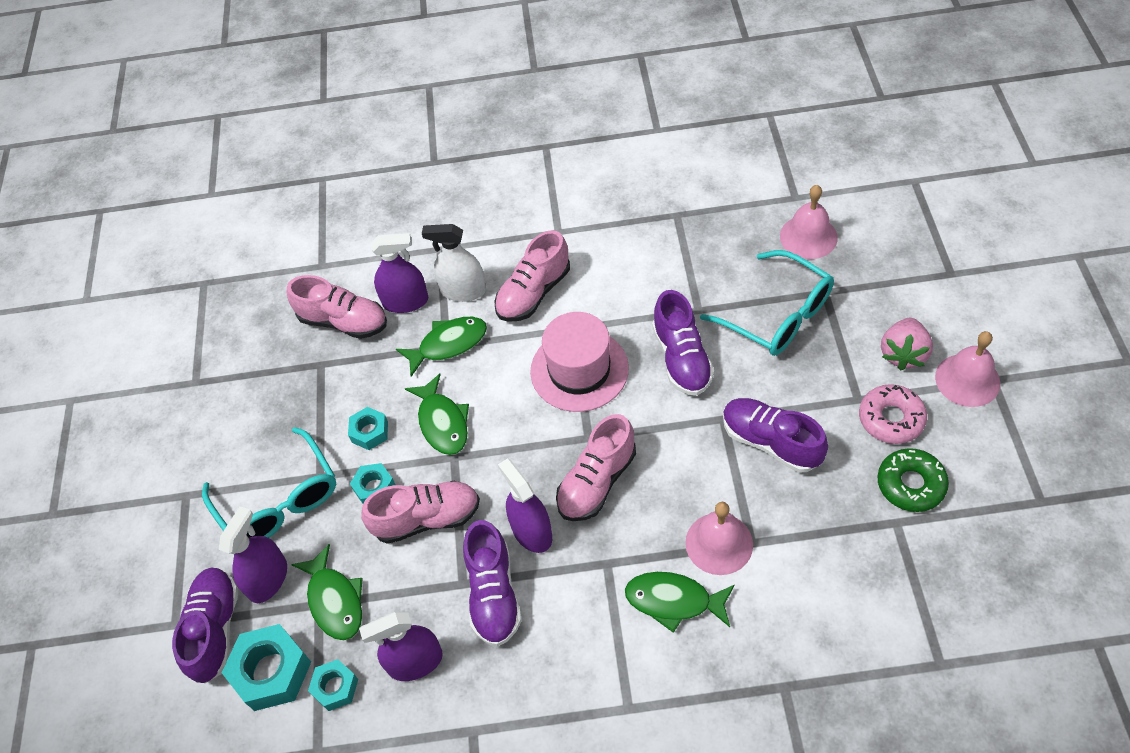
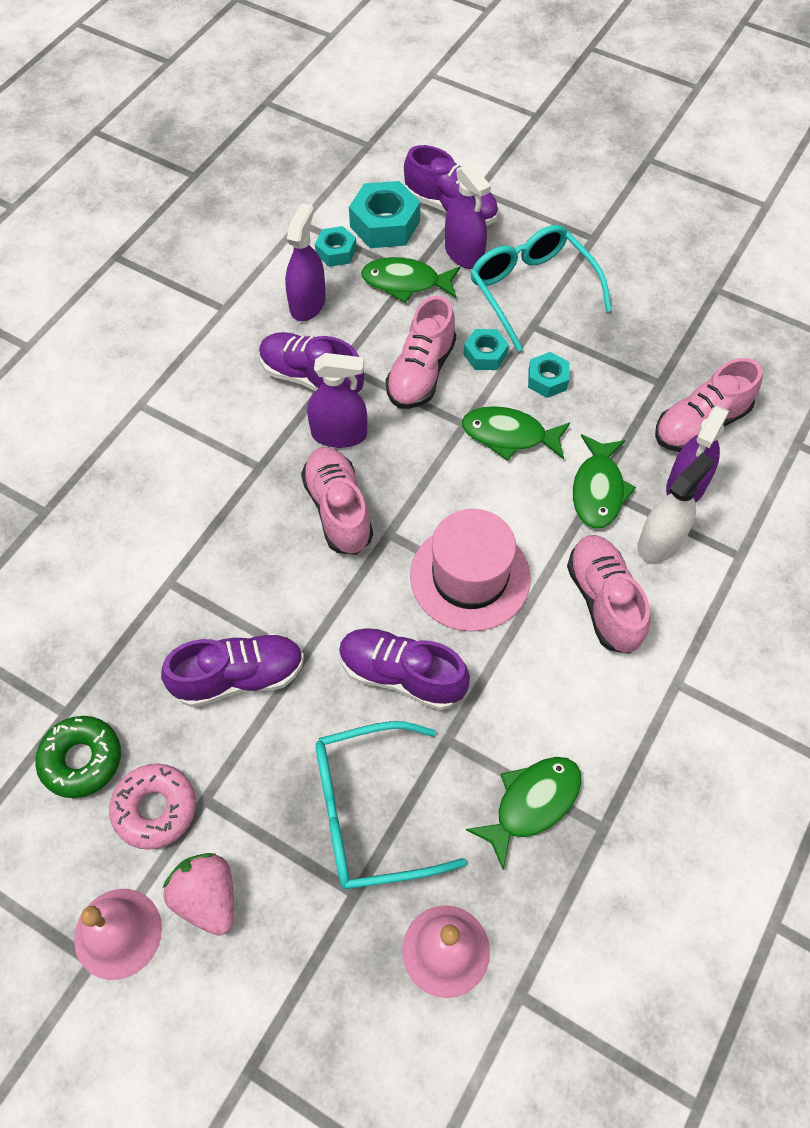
camera: 120 degrees right, 5 degrees up
(279, 501) = (531, 290): turquoise glasses -> turquoise glasses turned 60 degrees clockwise
(674, 601) = (182, 489): green fish -> green fish (532, 803)
(719, 543) = (193, 557): pink bell -> none

